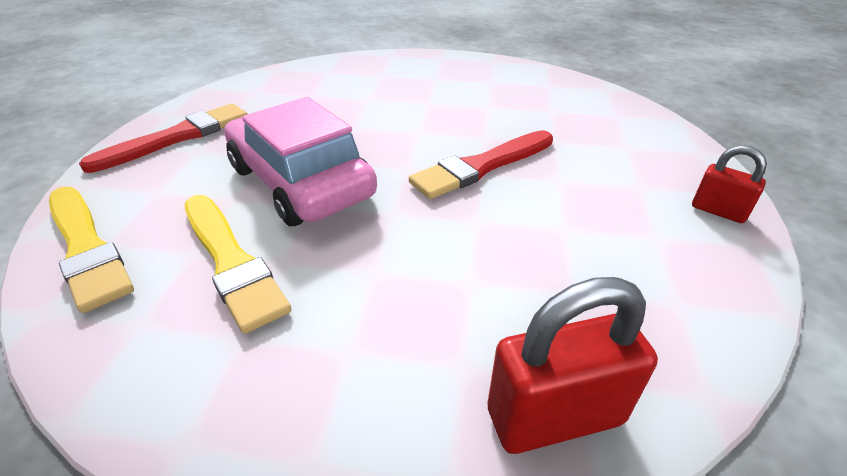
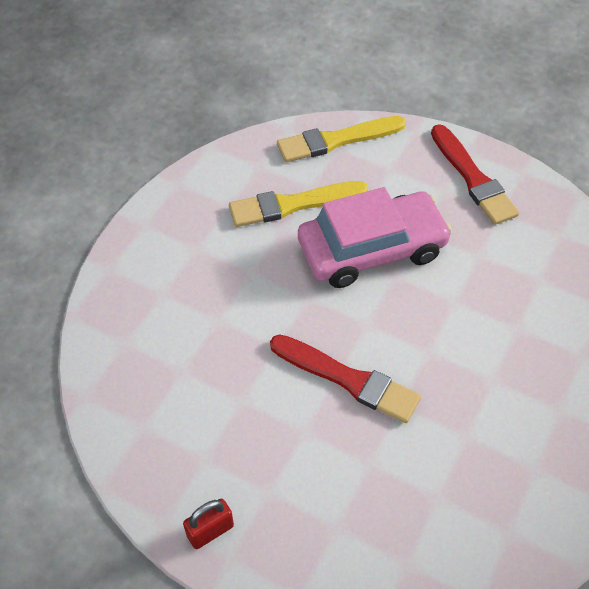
camera: 110 degrees right, 15 degrees up
(482, 166) = (348, 379): red brush -> red brush turned 135 degrees clockwise
(554, 416) = (114, 320): red padlock -> none

